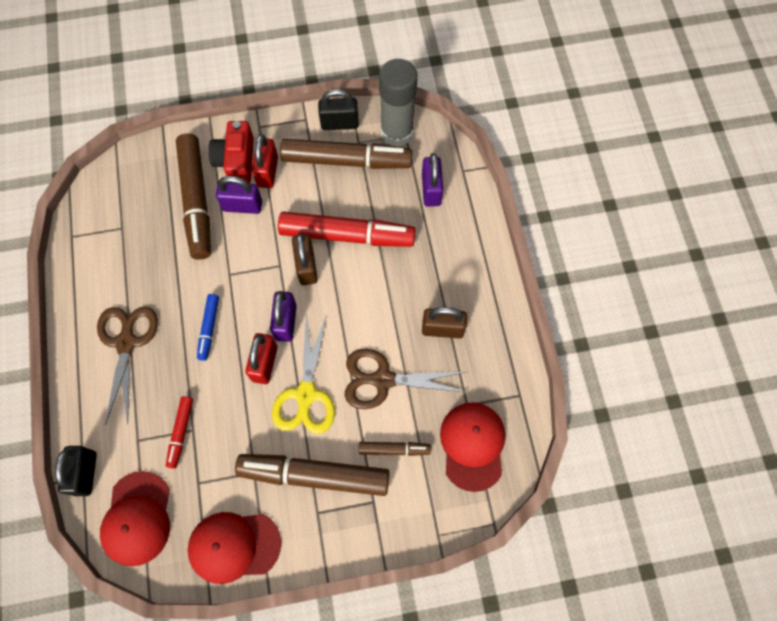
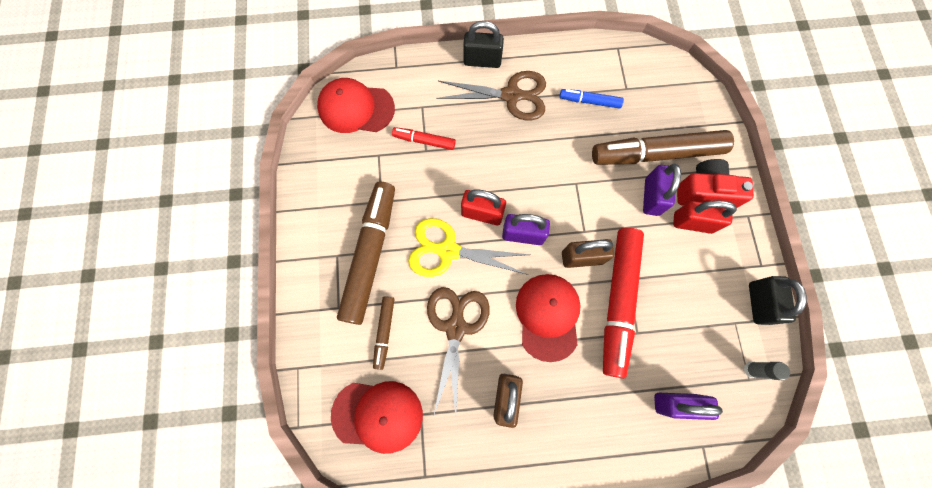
camera: 95 degrees right, 5 degrees up
(85, 473) = (399, 68): black padlock -> black padlock (482, 61)
(209, 328) = (520, 164): blue marker -> blue marker (589, 101)
(234, 546) = (320, 183): red cap -> red cap (548, 316)
(346, 161) = (710, 307): brown marker -> none
(397, 132) = (751, 369): grey glue stick -> grey glue stick, size x0.40

